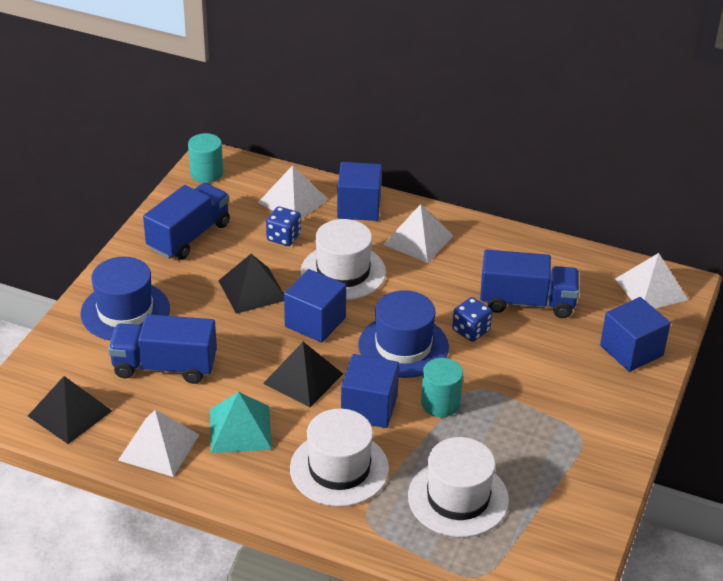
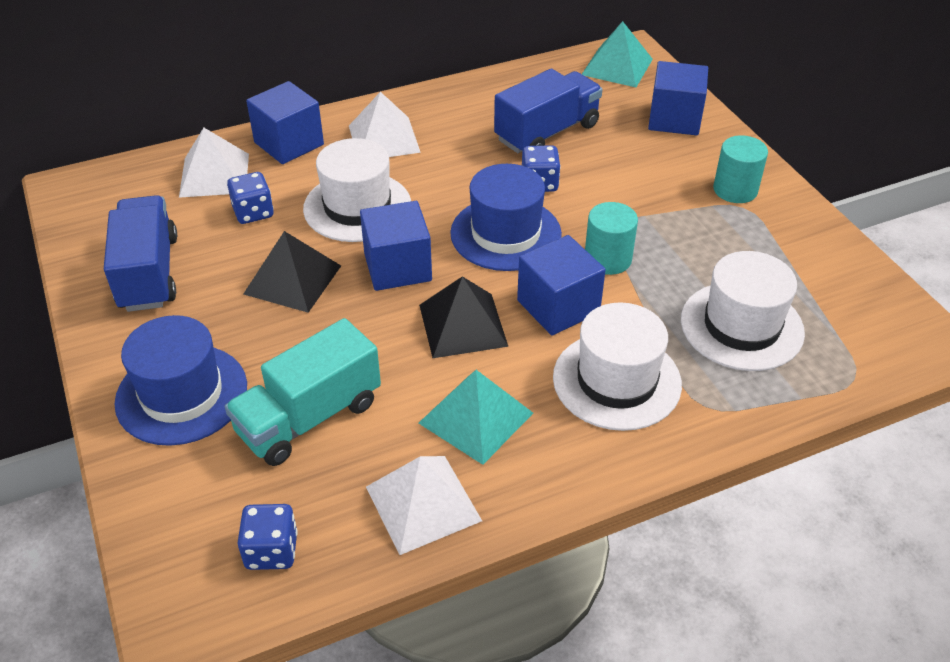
camera: 45 degrees left, 5 degrees up
(70, 413) = (271, 550): black pyramid -> blue dice
(165, 367) = (309, 417): blue truck -> turquoise truck
(206, 173) = (81, 203): turquoise cylinder -> turquoise cylinder (735, 190)
(651, 289) = (617, 67): white pyramid -> turquoise pyramid

